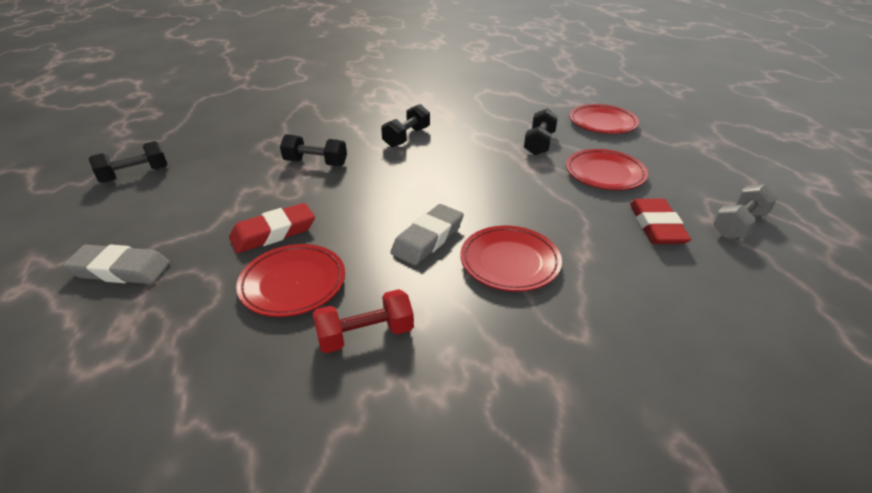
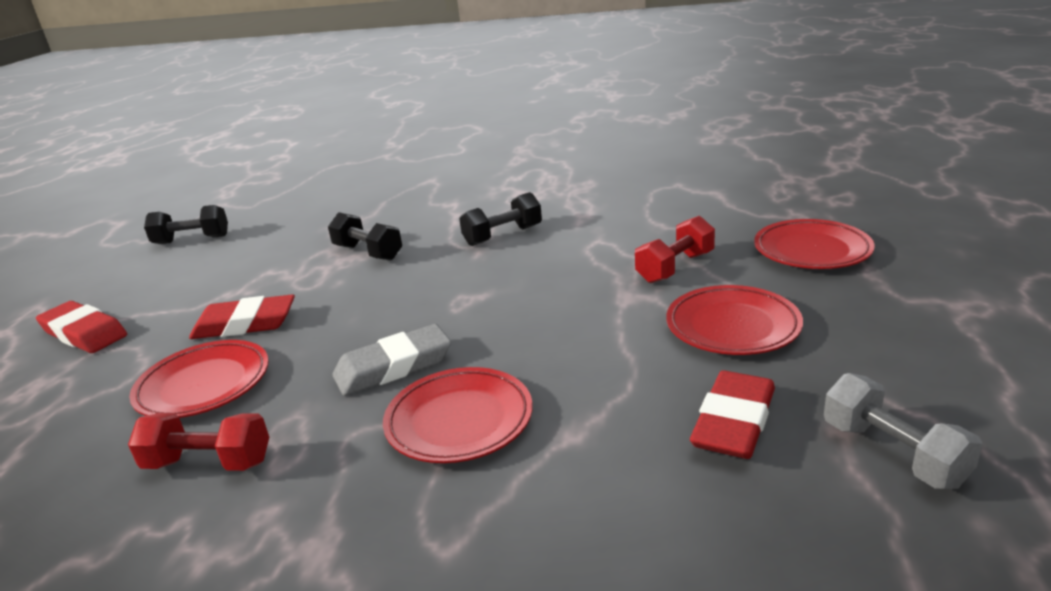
camera: 30 degrees right, 10 degrees down
(120, 270) = (84, 333): grey eraser -> red eraser
(539, 143) = (675, 267): black dumbbell -> red dumbbell
(738, 225) = (893, 453): grey dumbbell -> grey dumbbell turned 75 degrees clockwise

